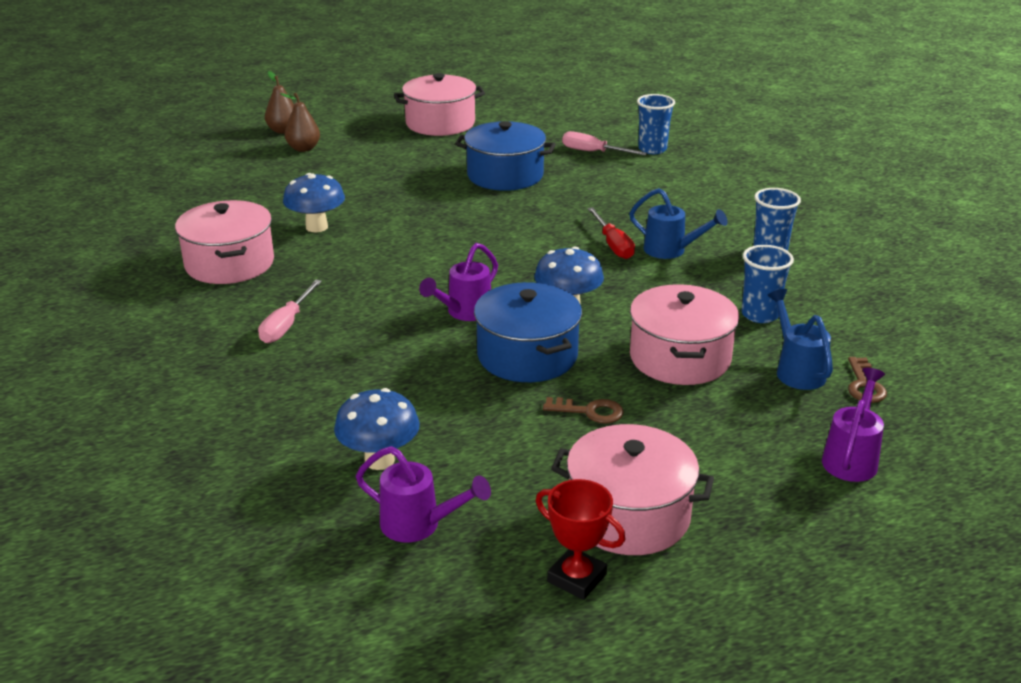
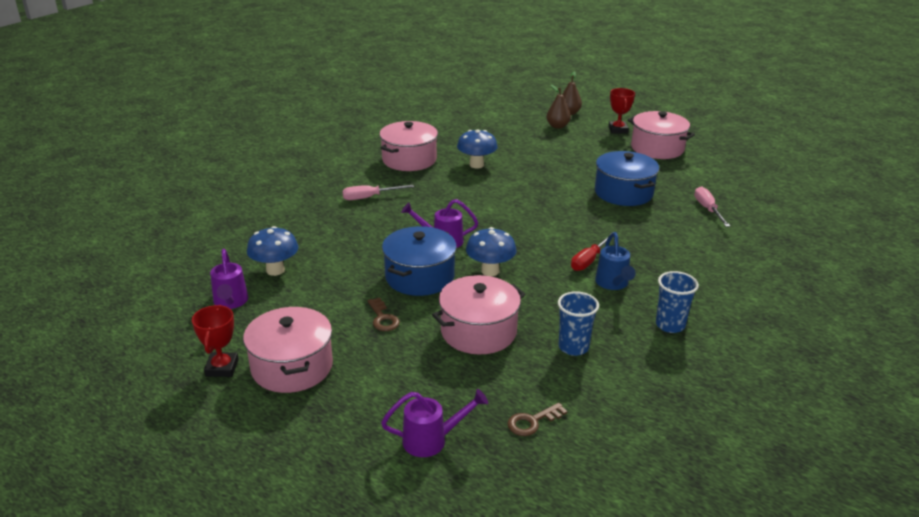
camera: 55 degrees right, 0 degrees up
(368, 124) = (618, 130): none -> red trophy
(652, 149) = (752, 229): blue cup -> none
(796, 370) = (518, 384): blue watering can -> none

